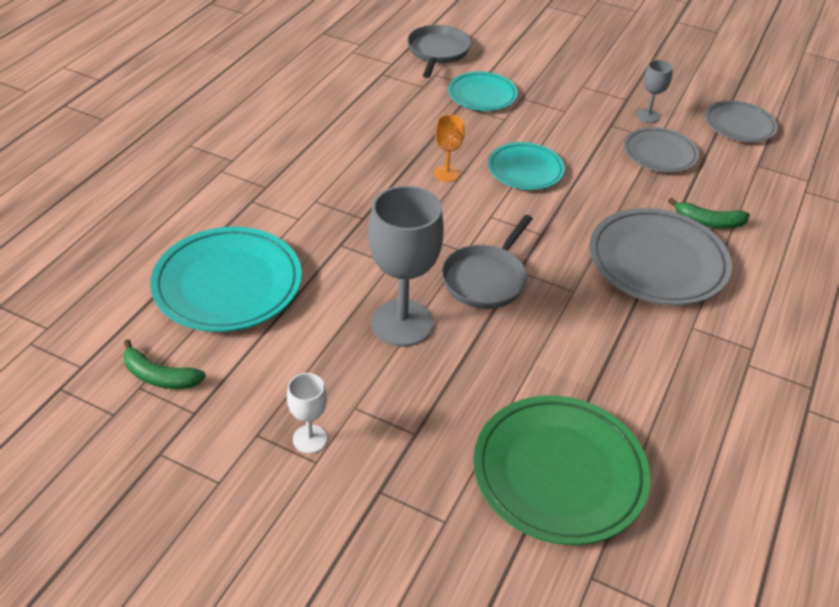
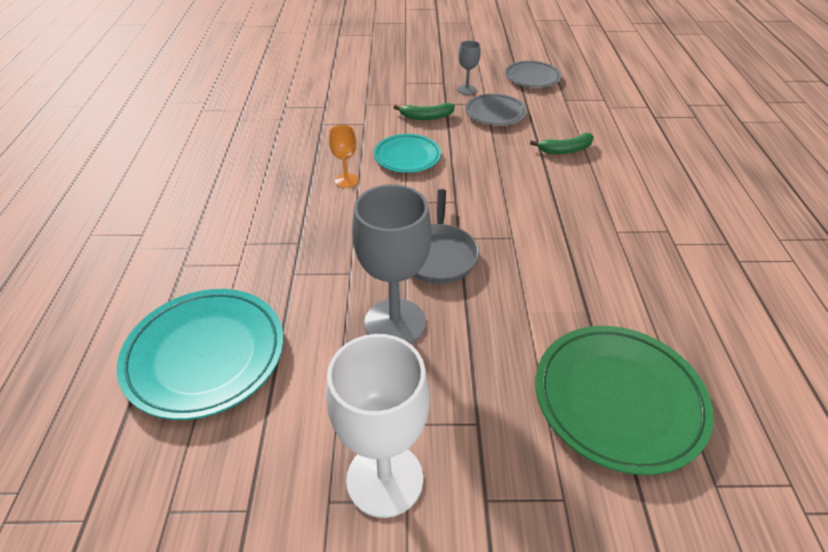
camera: 25 degrees left, 0 degrees up
(159, 376) = (185, 488): green banana -> green banana (426, 117)
(310, 439) = (384, 479): white goblet -> white goblet, size x2.04
(437, 52) = (275, 89): grey pan -> none
(482, 95) = (333, 111): turquoise plate -> none
(657, 262) = (554, 191): grey plate -> none

